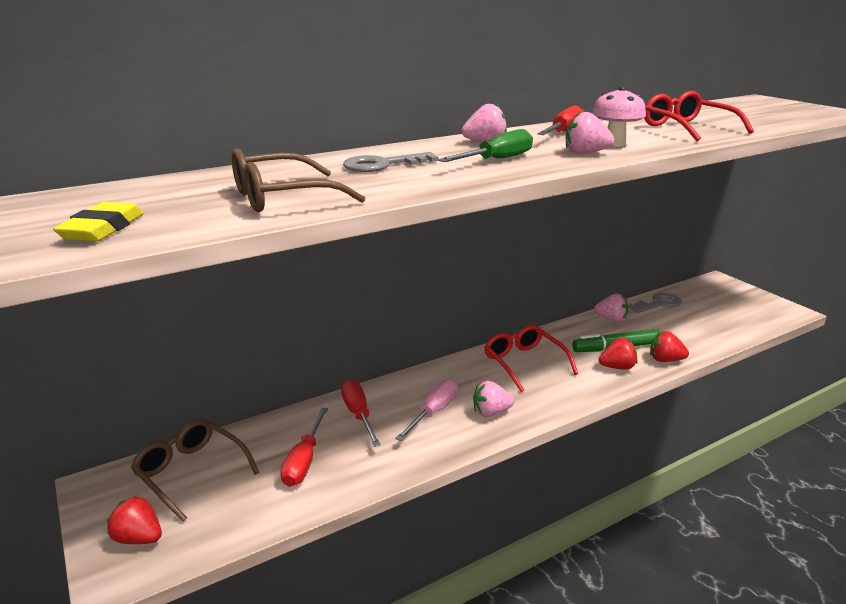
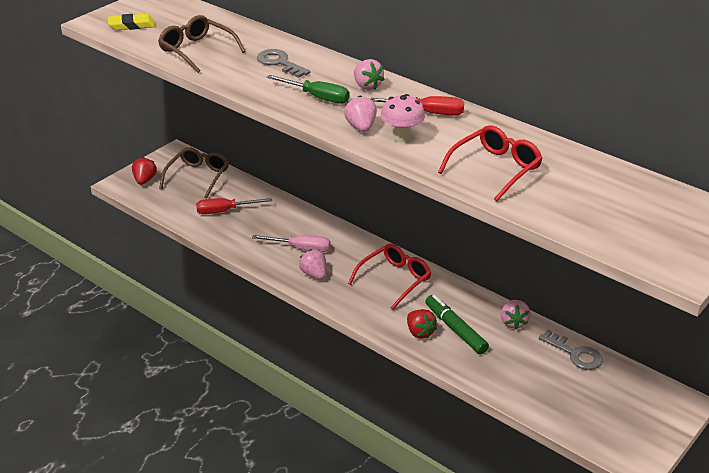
camera: 70 degrees right, 10 degrees up
(358, 414) = (282, 218): red screwdriver -> none
(665, 360) = (452, 361): red strawberry -> none

